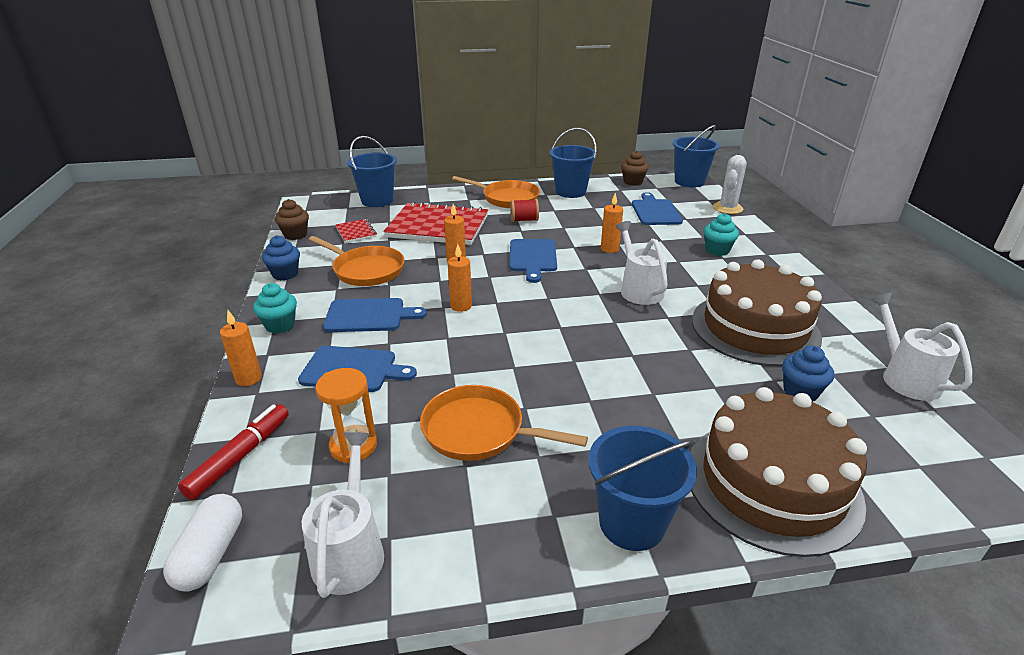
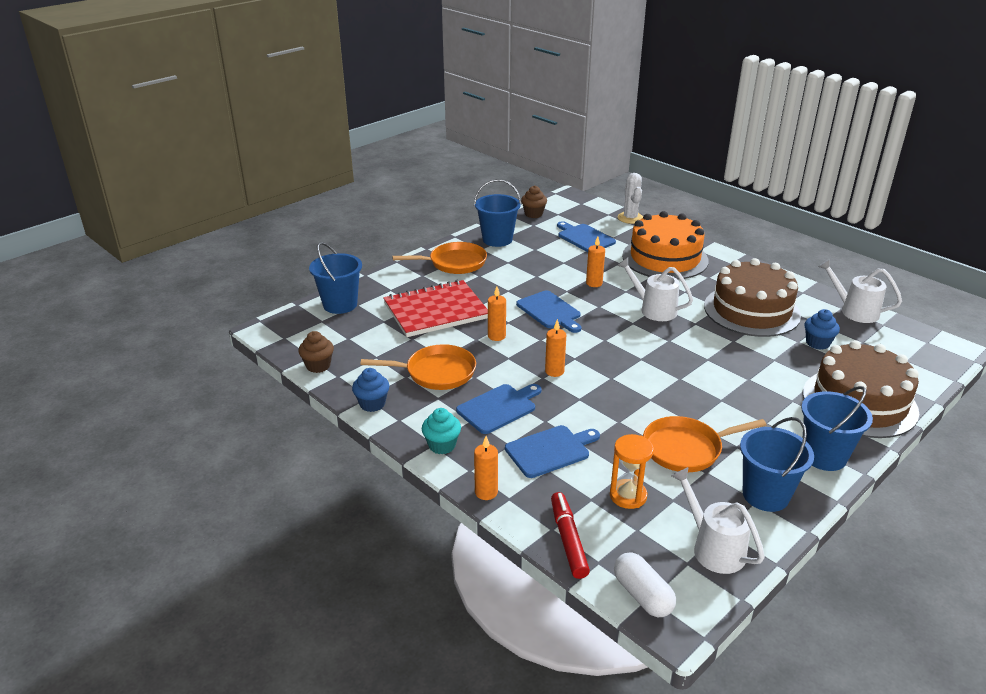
camera: 35 degrees left, 0 degrees up
(356, 232) = (371, 342): red notebook -> none
(524, 220) = (497, 280): red spool -> none
(689, 182) = (575, 201): blue bucket -> blue bucket (765, 495)
(717, 250) = (665, 258): turquoise cupcake -> orange cake

